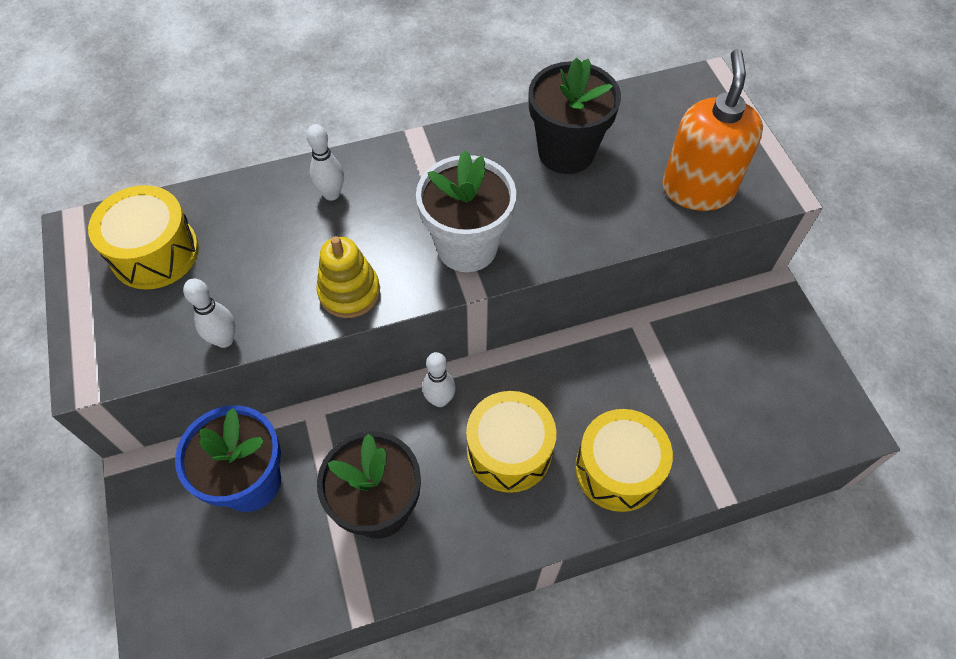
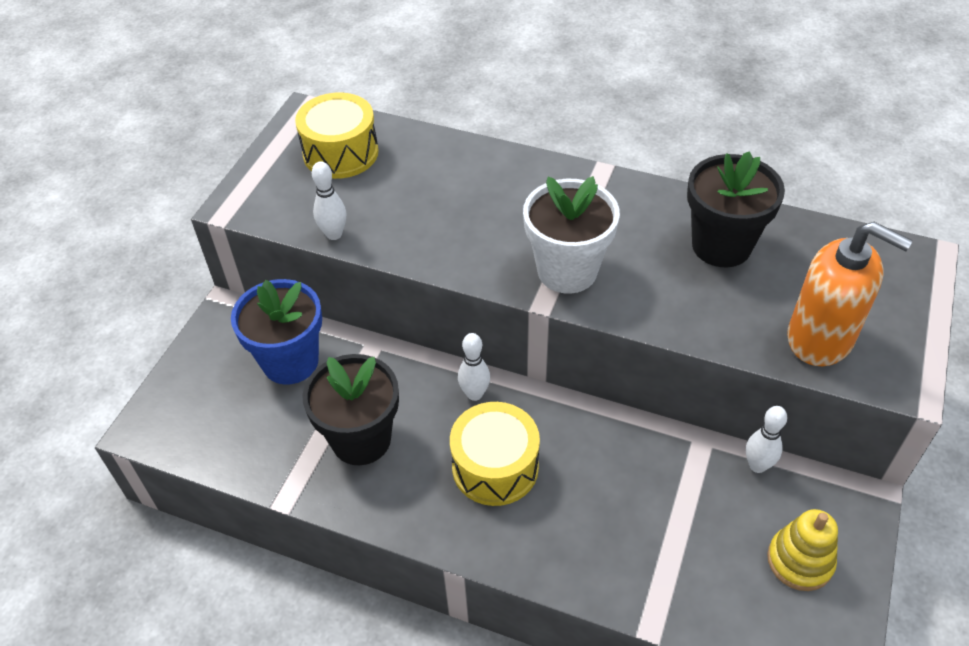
camera: 40 degrees right, 10 degrees down
(331, 194) = (497, 178): white bowling pin -> white bowling pin (757, 465)
(349, 292) = (447, 252): yellow stacking toy -> yellow stacking toy (800, 561)
(618, 469) = (573, 542): yellow drum -> none
(697, 189) = (820, 338): orange soap dispenser -> orange soap dispenser turned 75 degrees clockwise

